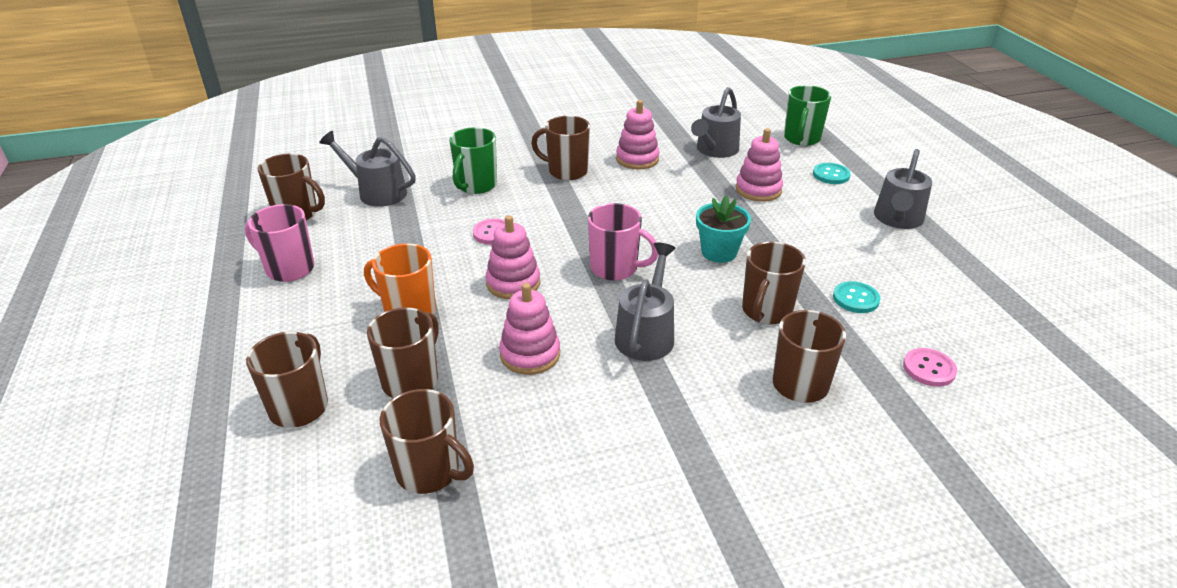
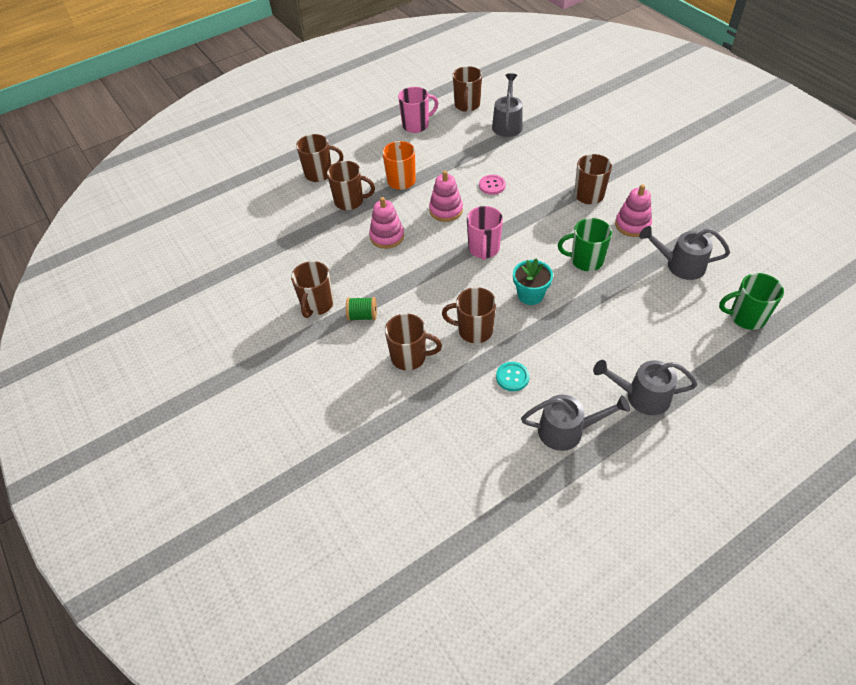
camera: 75 degrees right, 15 degrees up
(289, 269) = (416, 125): pink mug -> pink mug turned 60 degrees clockwise
(429, 472) = (294, 229): brown mug -> brown mug (317, 304)
(476, 185) = (542, 160): green mug -> green mug (585, 260)
(646, 334) = (425, 279): grey watering can -> grey watering can (567, 430)
(698, 419) = (362, 316): none -> green spool
(758, 190) = (632, 302): pink stacking toy -> none
(831, 175) = (690, 345): turquoise button -> none
(929, 369) = (451, 423): pink button -> none

